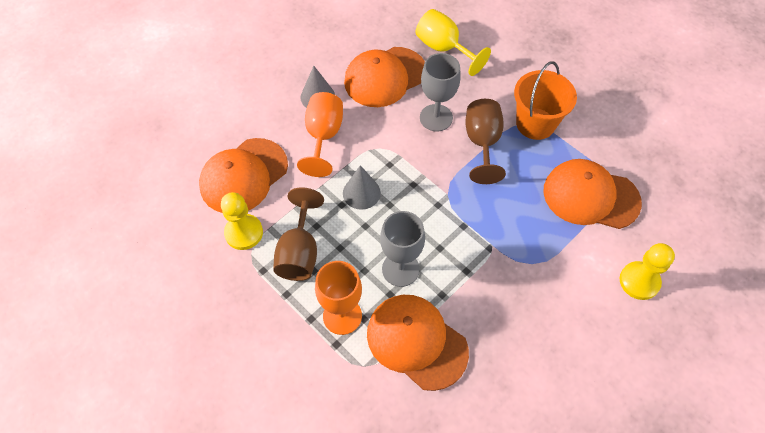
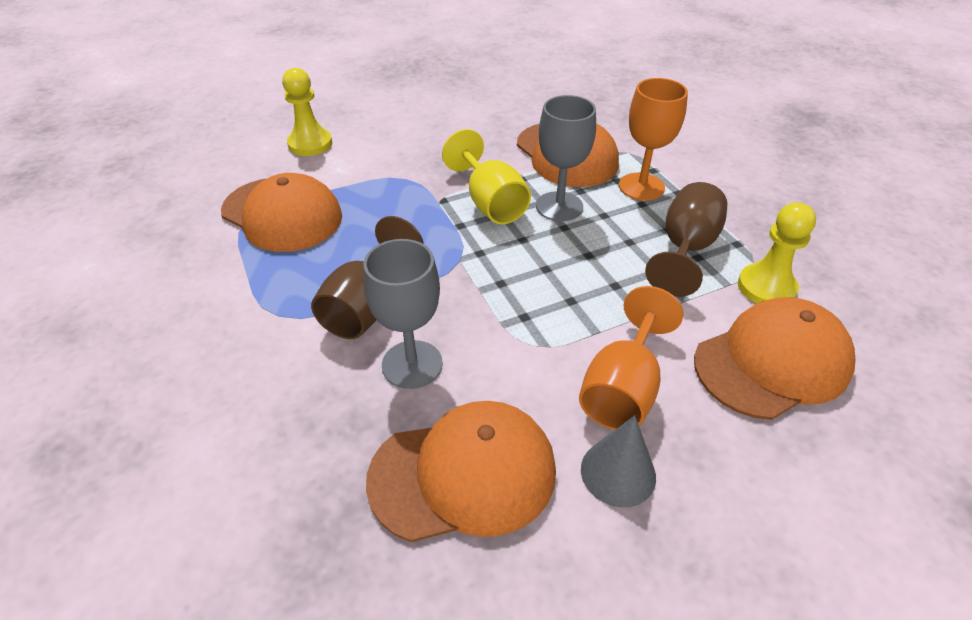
camera: 160 degrees left, 15 degrees down
(361, 193) = (581, 291): grey cone -> none
(444, 49) = (304, 504): yellow goblet -> yellow goblet (490, 203)
(535, 123) = (265, 311): orange bucket -> none

